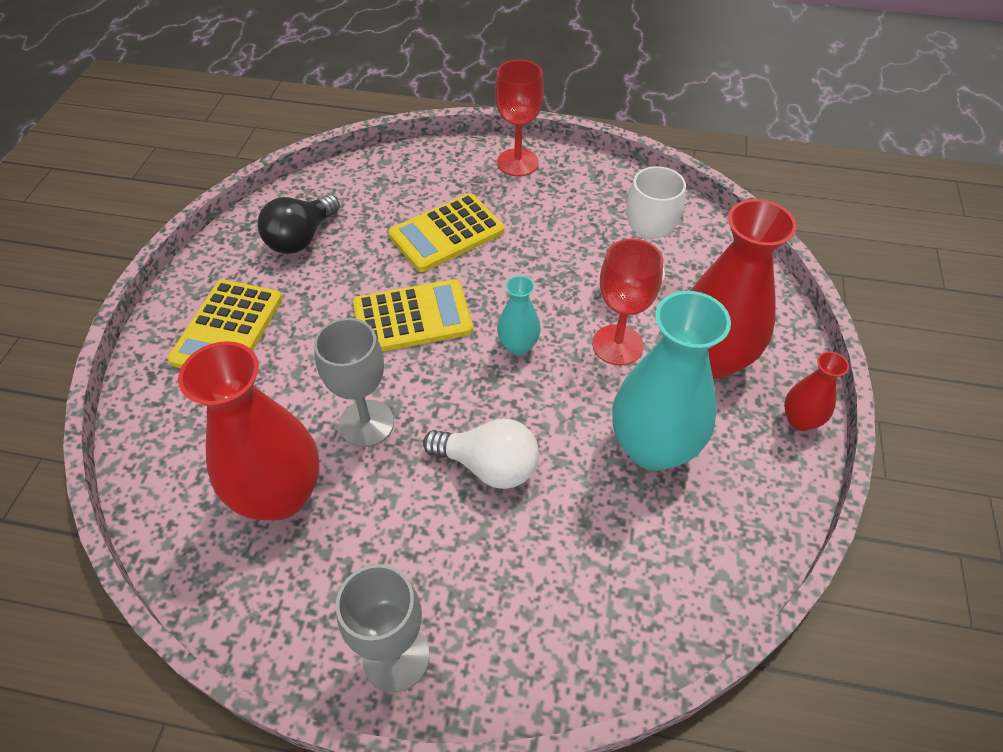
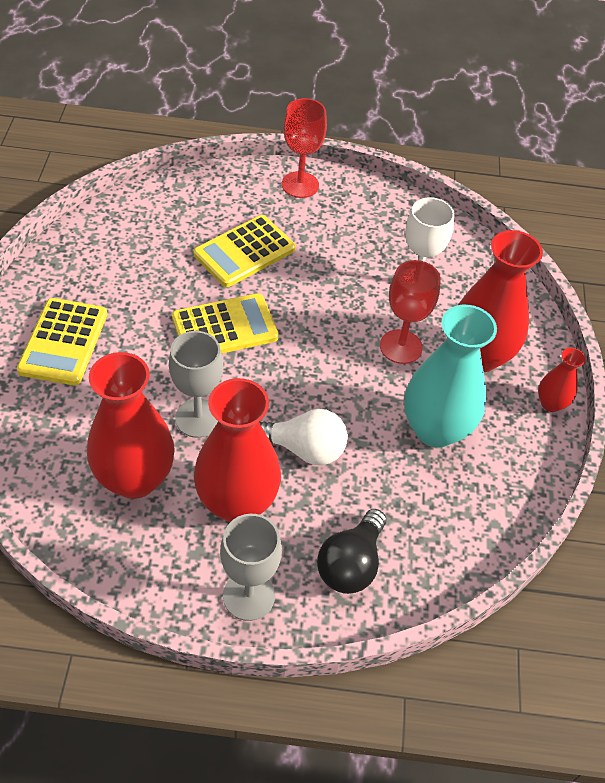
camera: 10 degrees left, 0 degrees up
(301, 238) = (114, 258): black light bulb -> black light bulb (351, 564)
(398, 531) = (237, 502): none -> red vase
(518, 346) = (318, 349): turquoise vase -> none

